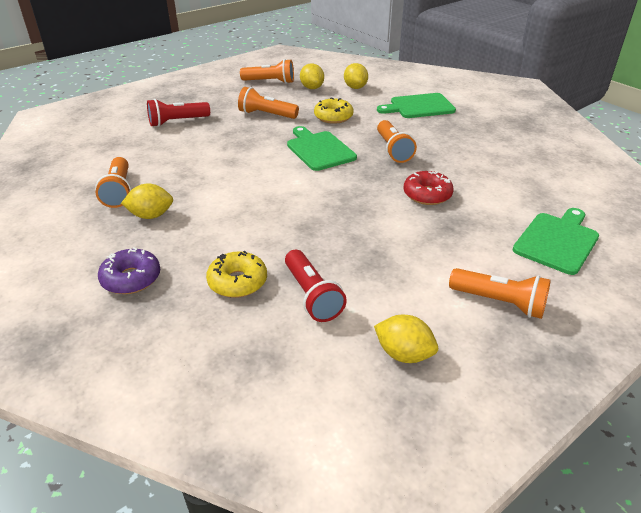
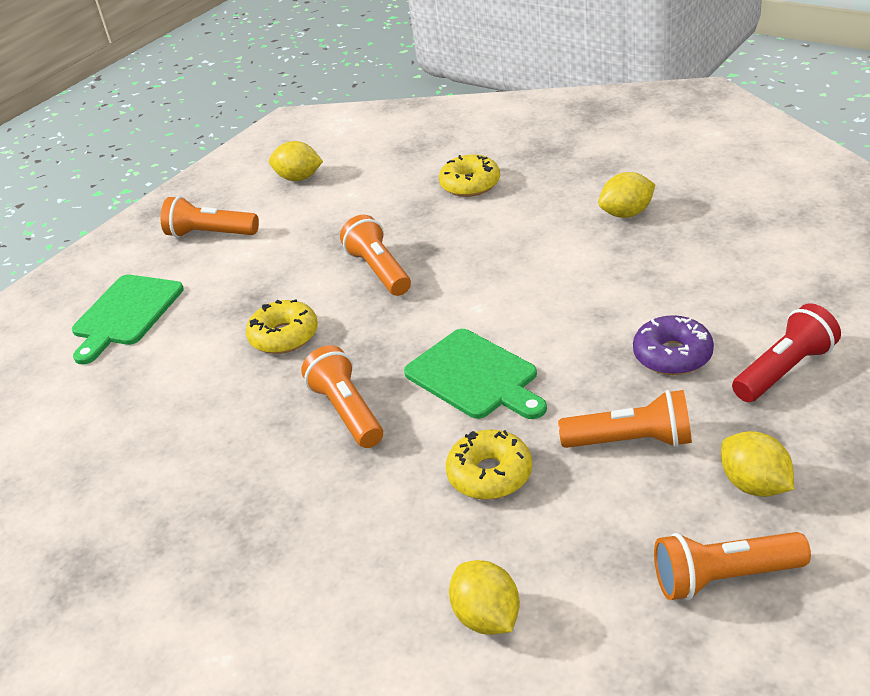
camera: 170 degrees right, 0 degrees up
(119, 191) = (705, 228): orange flashlight -> orange flashlight (379, 270)
(131, 279) = (575, 160): purple donut -> purple donut (672, 355)
(312, 88) = (597, 581): yellow lemon -> yellow lemon (754, 485)
(312, 296) = (392, 193): red flashlight -> none
(419, 106) = (310, 571): green cutting board -> none
(427, 195) = (284, 336): red donut -> yellow donut

